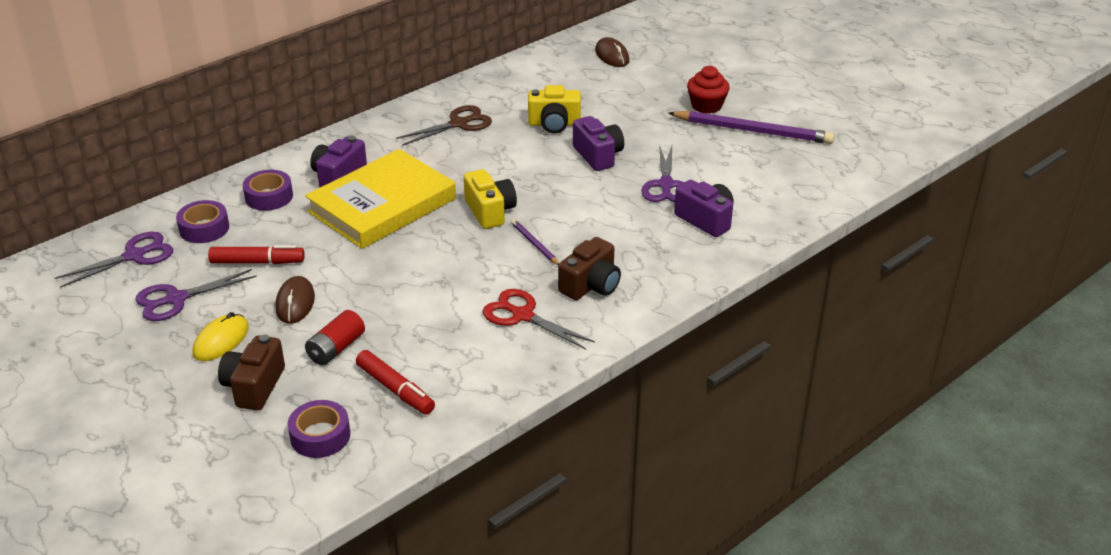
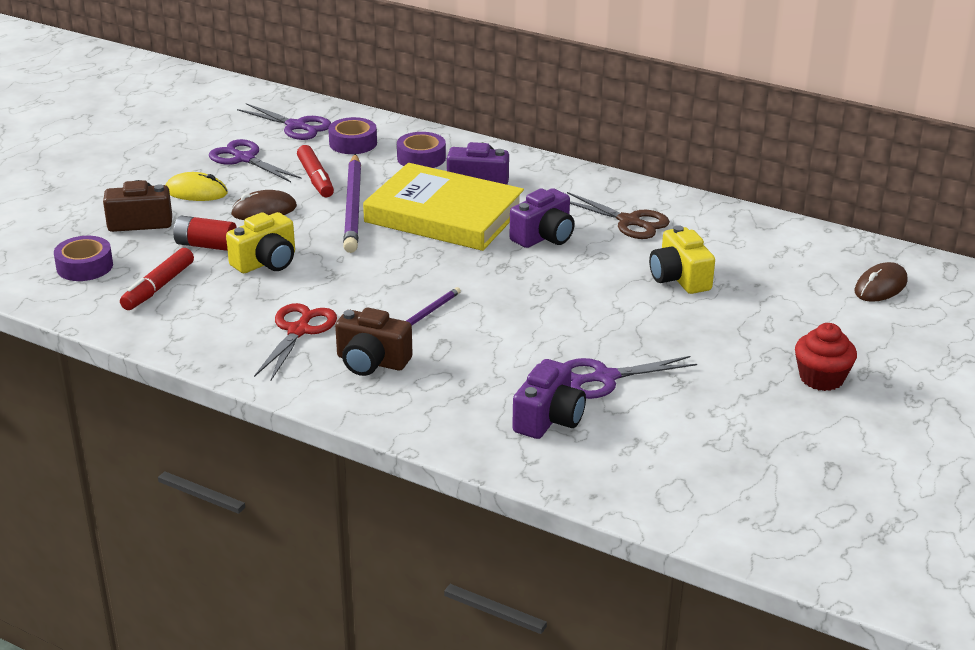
camera: 70 degrees right, 5 degrees down
(490, 211) = (472, 275): yellow camera -> yellow camera (266, 262)
(598, 155) = (634, 319): purple camera -> purple camera (544, 237)
(753, 131) = (790, 425): purple pencil -> purple pencil (353, 207)

